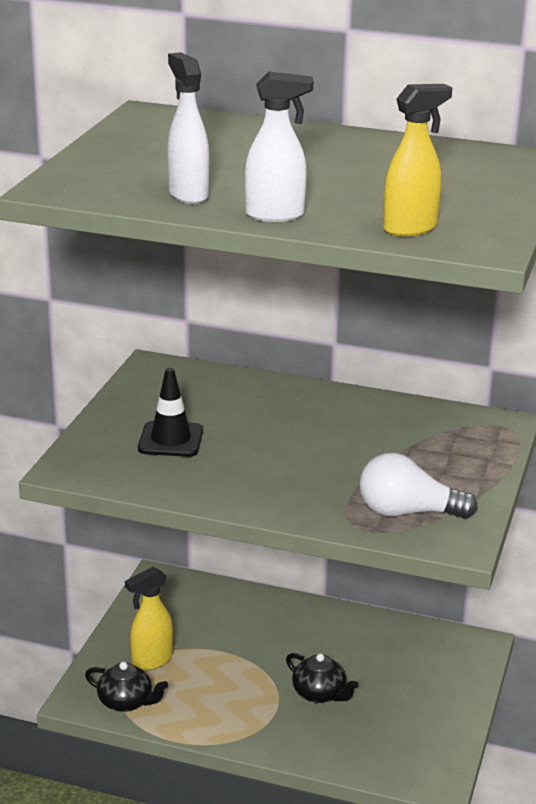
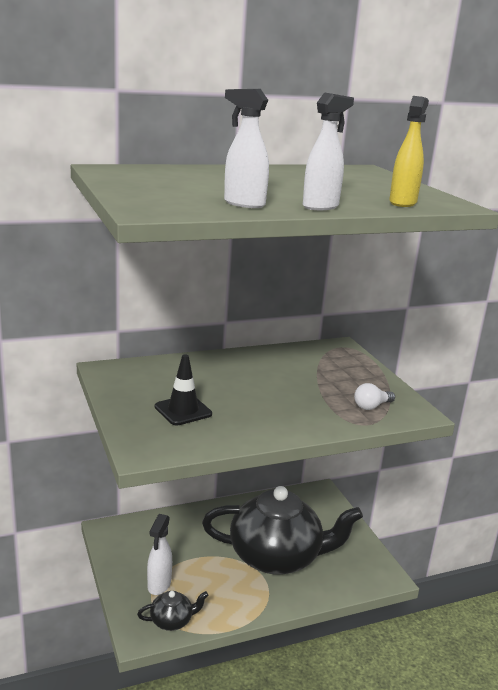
camera: 40 degrees left, 5 degrees down
(151, 661) = (159, 585): yellow spray bottle -> white spray bottle
(320, 694) = (277, 557): black teapot -> black teapot, size x2.48
(407, 512) = (371, 406): white light bulb -> white light bulb, size x0.62

